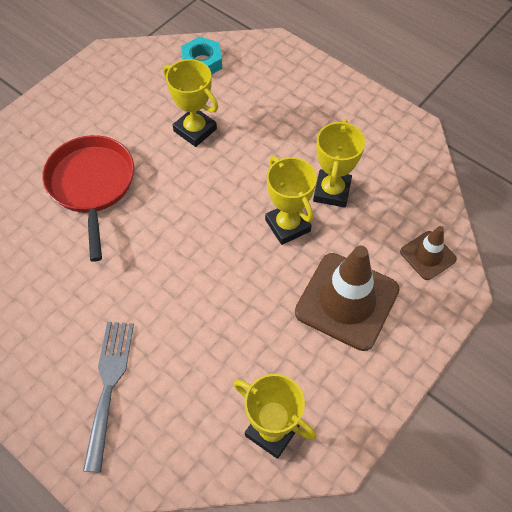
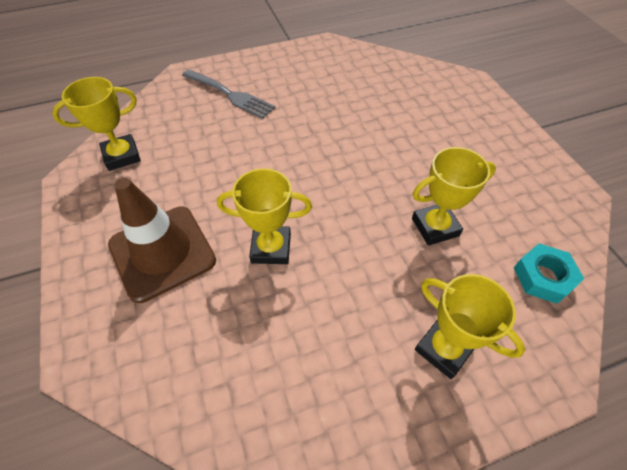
camera: 120 degrees right, 5 degrees down
(92, 185) = (405, 135): red pan -> none
(331, 191) = (282, 309): yellow trophy -> yellow trophy (444, 348)
(428, 255) = (139, 357): brown traffic cone -> none

